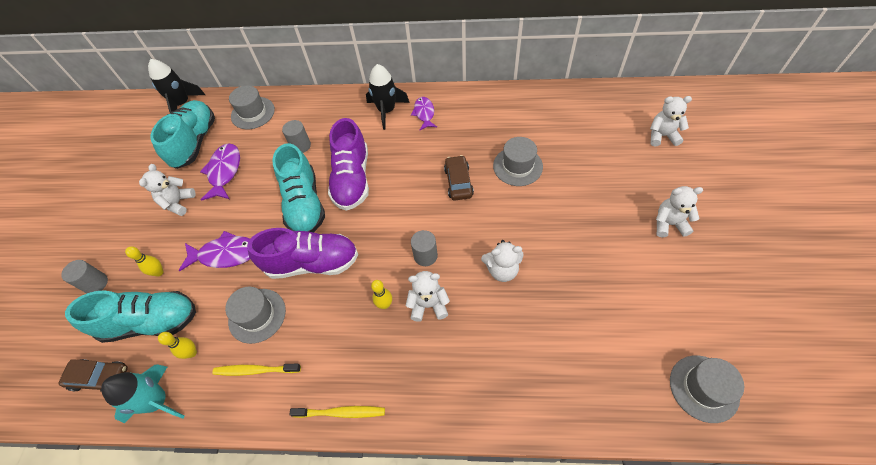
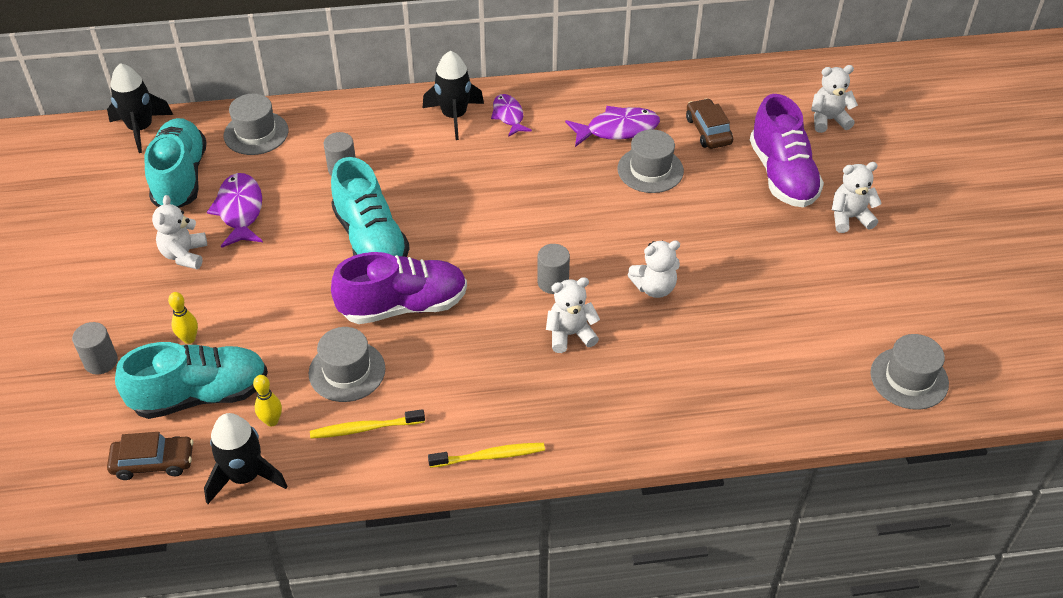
camera: 15 degrees left, 10 degrees down
(158, 401) = (245, 476): turquoise rocket -> black rocket
(225, 254) = (278, 308): purple fish -> purple fish (617, 129)
(352, 179) = (429, 204): purple shoe -> purple shoe (782, 175)
(385, 304) = (514, 340): yellow bowling pin -> none
(458, 182) = (576, 195): brown car -> brown car (708, 131)

